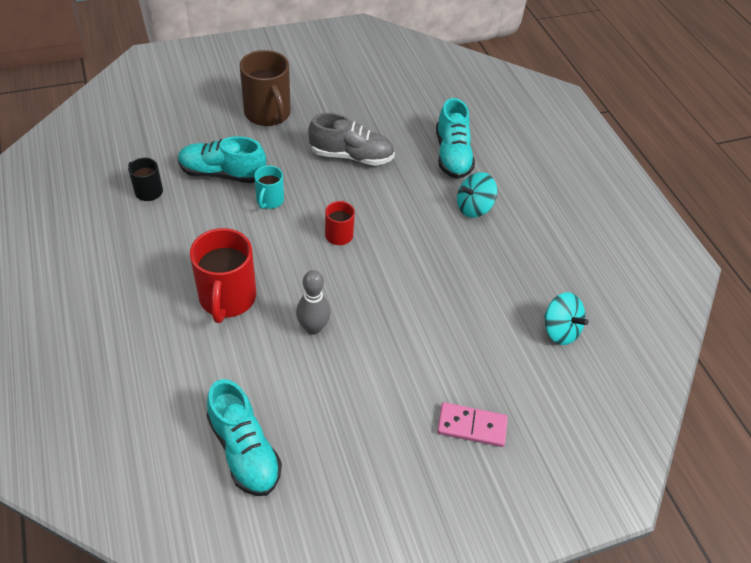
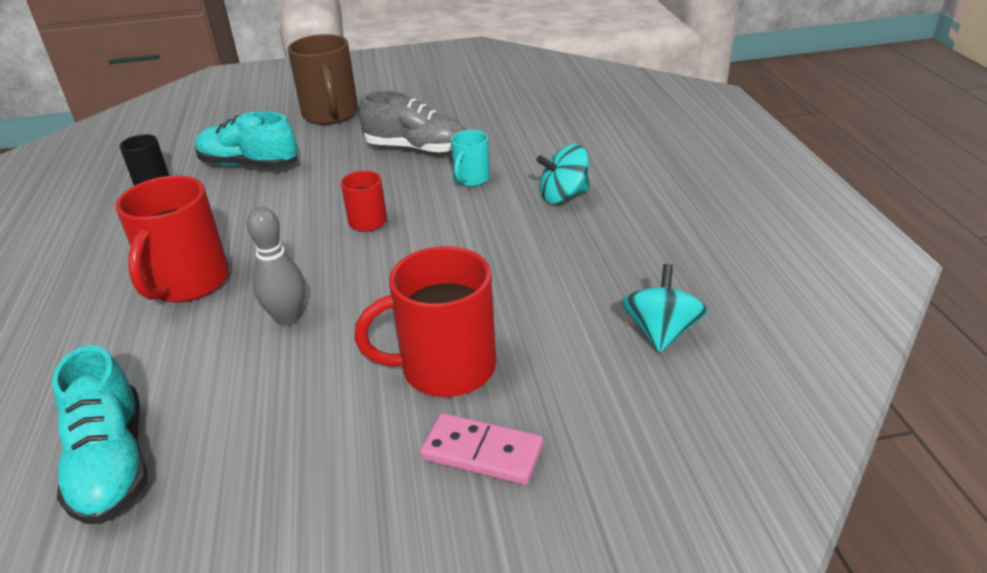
camera: 15 degrees right, 15 degrees down
(269, 200) = (294, 189): turquoise mug -> turquoise mug (471, 179)
(432, 365) = (445, 368): none -> red mug
(452, 155) = (549, 147): turquoise shoe -> none
(560, 330) = (661, 332): turquoise spinning top -> turquoise spinning top turned 135 degrees counterclockwise

